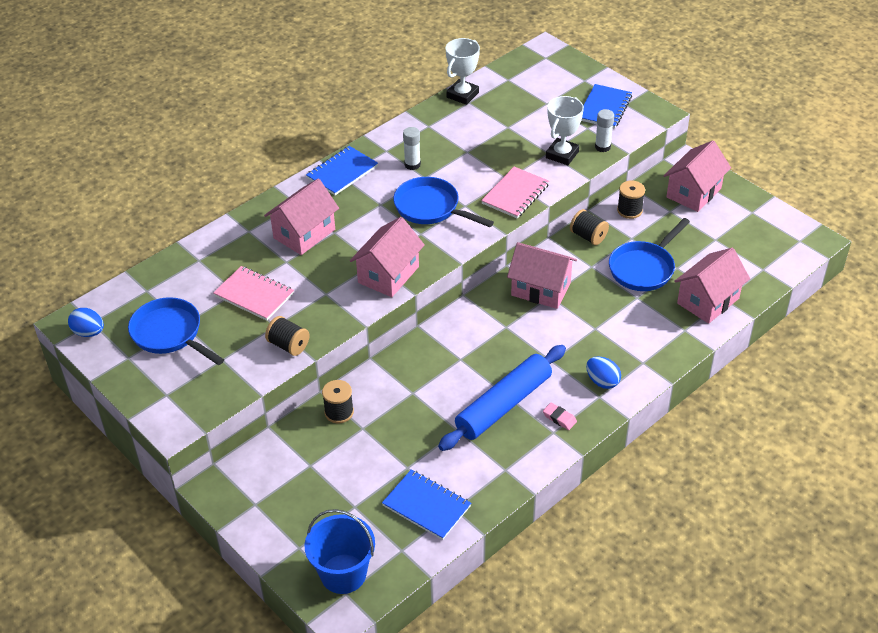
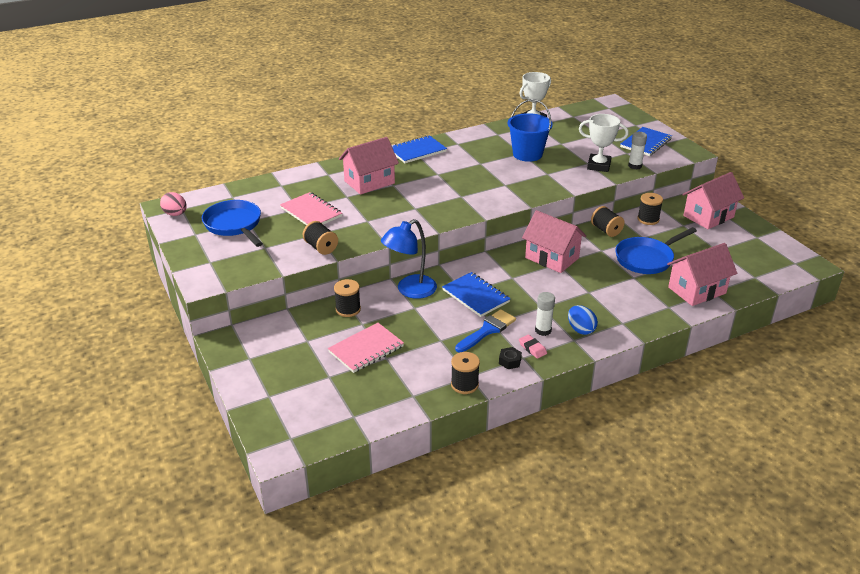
camera: 15 degrees right, 10 degrees down
(89, 332) = (175, 214): blue egg -> pink egg
(343, 574) = (296, 423): blue bucket -> blue bucket (527, 154)
(388, 275) = (423, 217): pink house -> none
(399, 370) = (410, 290): none -> blue lamp
(412, 165) = (474, 154): white glue stick -> white glue stick (543, 330)
(426, 506) = (389, 388): blue notebook -> blue notebook (475, 296)
(430, 208) = (476, 182): blue pan -> none
(504, 405) = (487, 330): blue rolling pin -> blue brush
(504, 482) = (464, 385): none -> black spool
(515, 194) = (549, 184): pink notebook -> pink notebook (366, 349)
(541, 440) = (510, 361): none -> black nut
(562, 155) = (598, 166): white trophy -> white trophy turned 60 degrees clockwise

